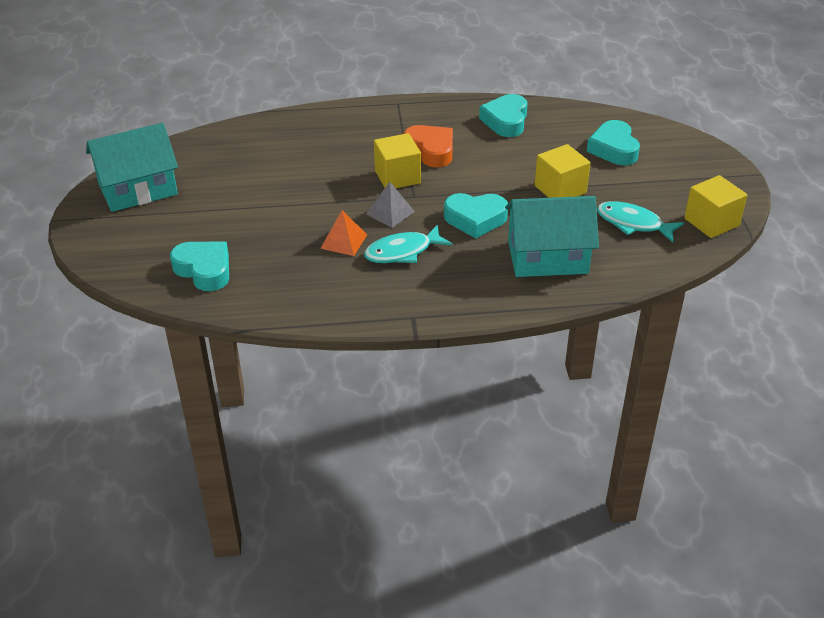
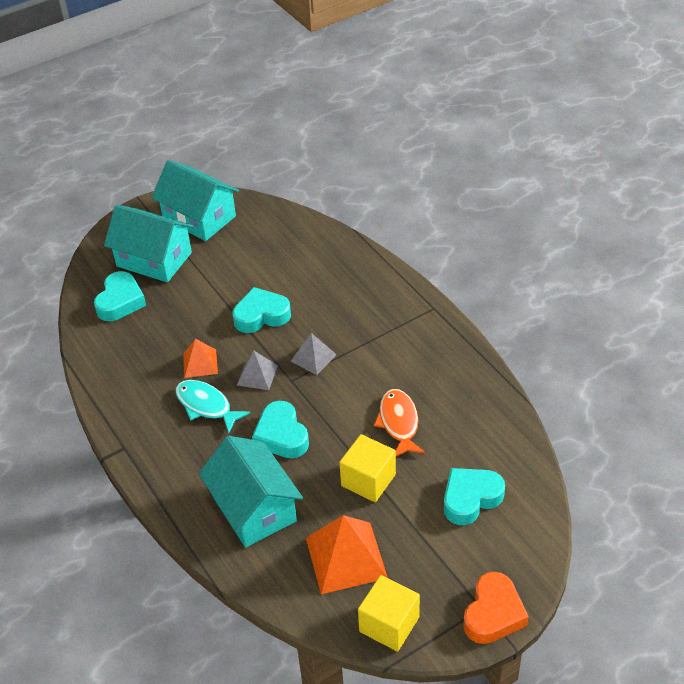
camera: 65 degrees right, 5 degrees up
(166, 233) = (154, 259): none -> turquoise house
(397, 177) = (313, 357): yellow cube -> grey pyramid
(431, 150) = (370, 362): orange heart -> orange heart (493, 613)
(506, 121) = (460, 396): turquoise heart -> turquoise heart (261, 315)
(510, 157) = (399, 423): none -> orange fish
(633, 224) = (346, 557): turquoise fish -> orange pyramid

